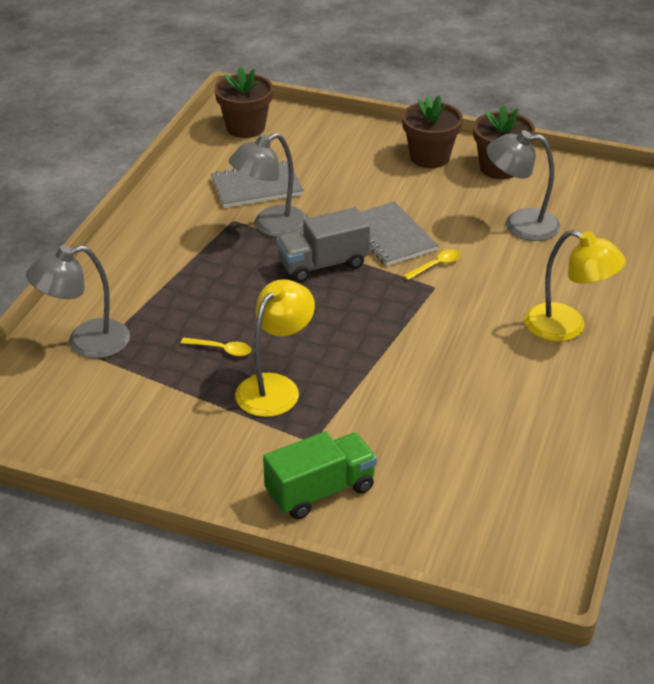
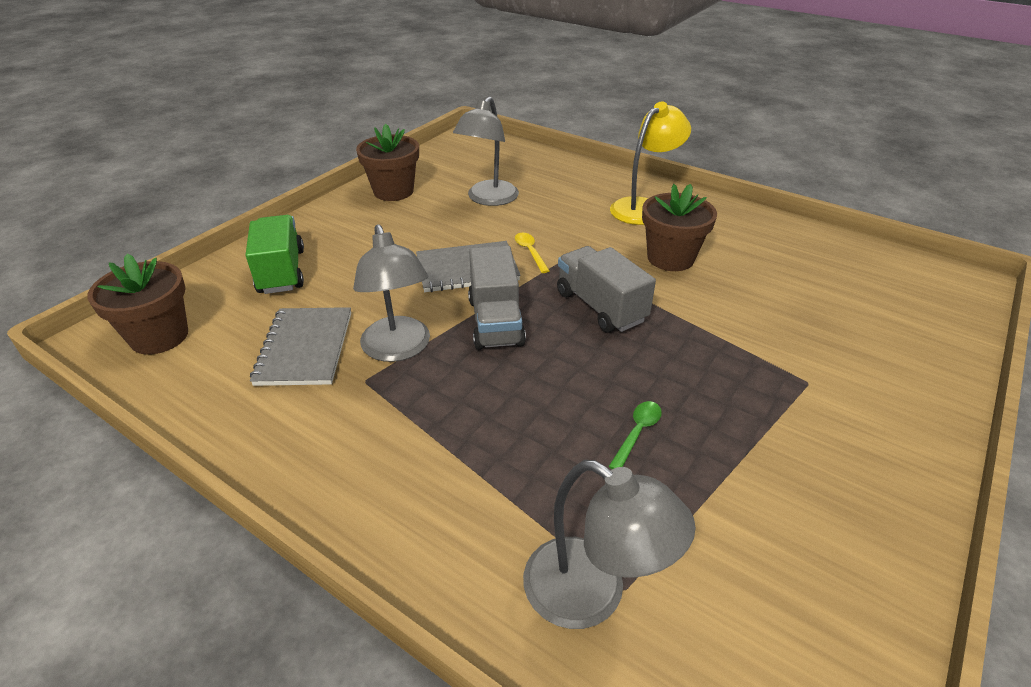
camera: 75 degrees left, 0 degrees up
(86, 342) = (592, 595): grey lamp -> grey lamp turned 45 degrees counterclockwise
(221, 349) = (637, 433): yellow spoon -> green spoon
(275, 387) = (715, 396): yellow lamp -> none
(320, 491) = (889, 389): green truck -> green truck (282, 271)
(369, 316) = (600, 307): none -> grey truck
(429, 157) = (344, 222): brown flower pot -> brown flower pot (670, 258)

